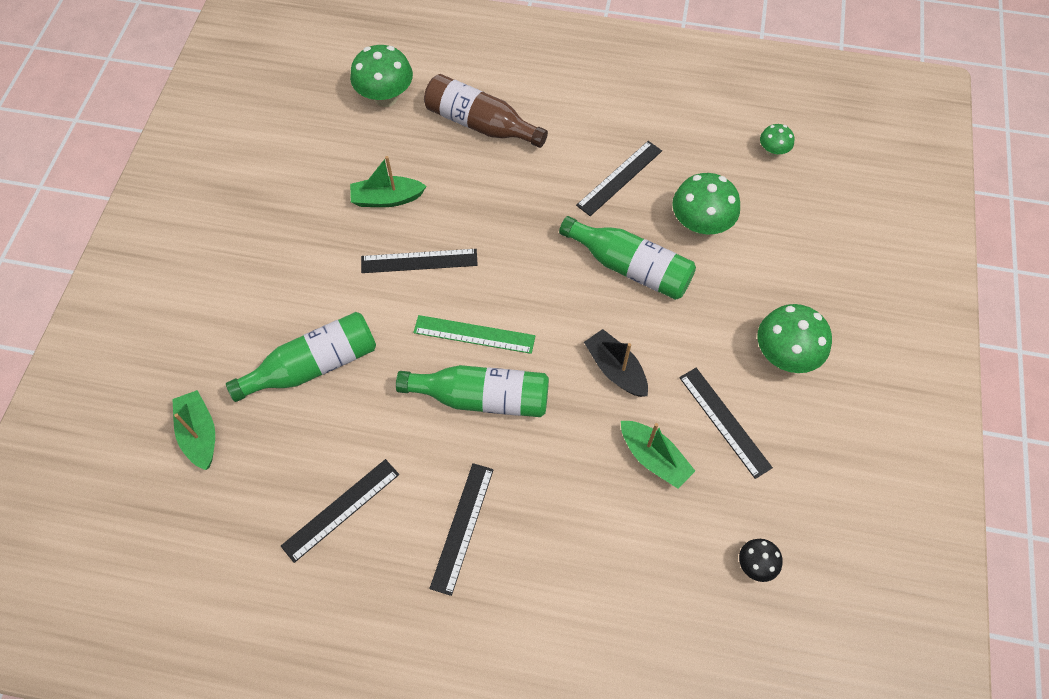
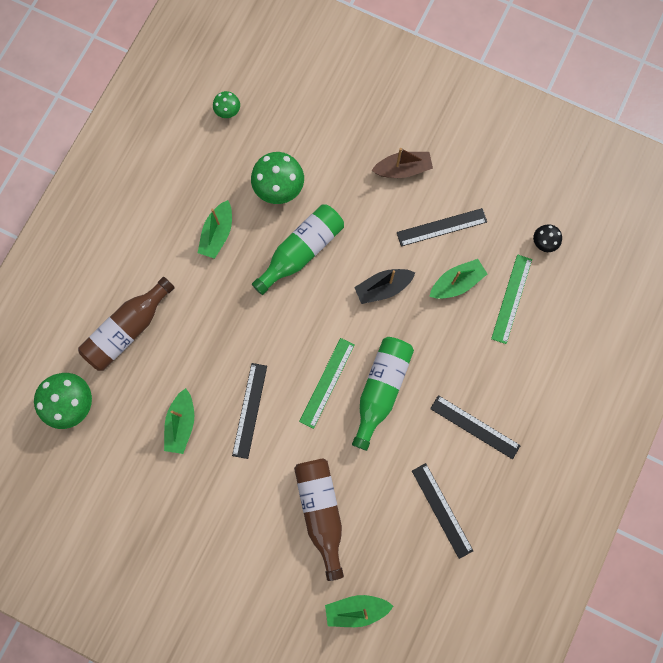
camera: 75 degrees left, 15 degrees up
(313, 365) = (321, 511): green bottle -> brown bottle
(619, 178) = (217, 234): black ruler -> green boat
(657, 537) = (511, 298): none -> green ruler
(784, 355) = (403, 169): green mushroom -> brown boat

